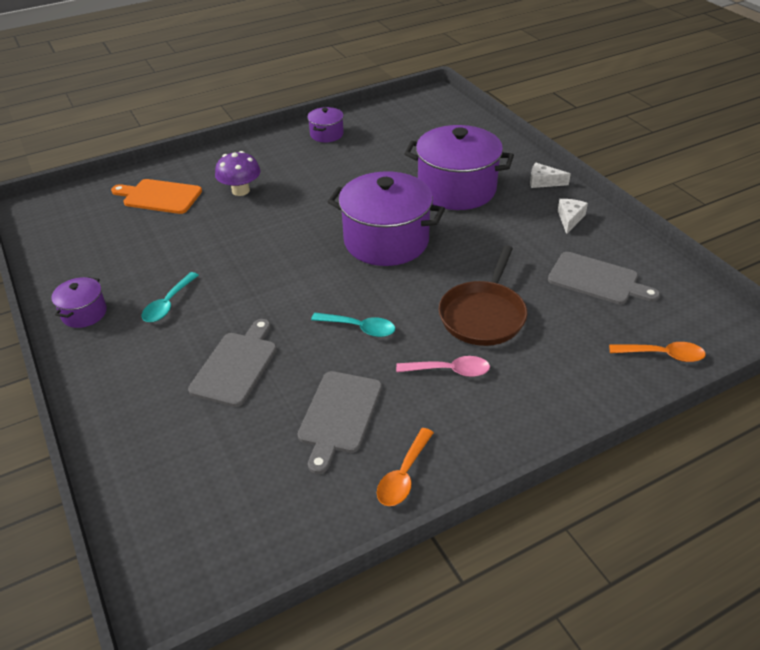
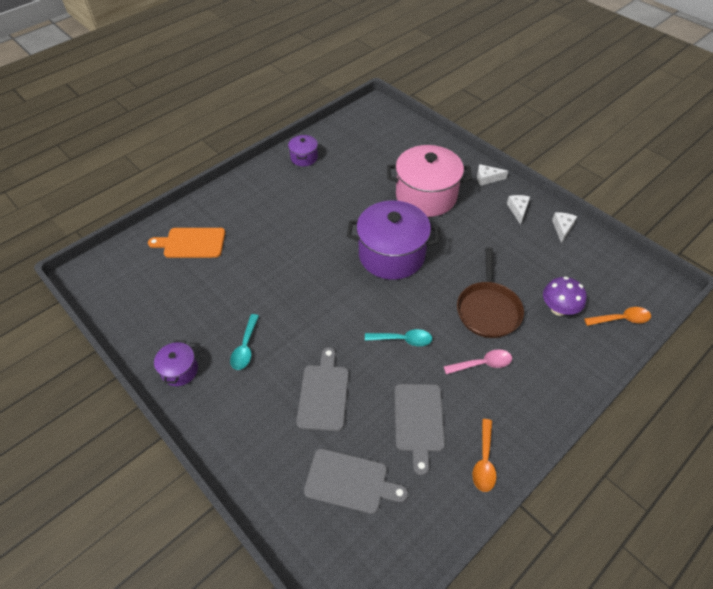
camera: 15 degrees left, 10 degrees up
(240, 190) = (257, 225): purple mushroom -> purple mushroom (558, 308)
(456, 189) = (426, 196): purple pot -> pink pot
(597, 279) = (555, 262): grey cutting board -> grey cutting board (350, 481)
(621, 246) = (562, 228): none -> white cheese

